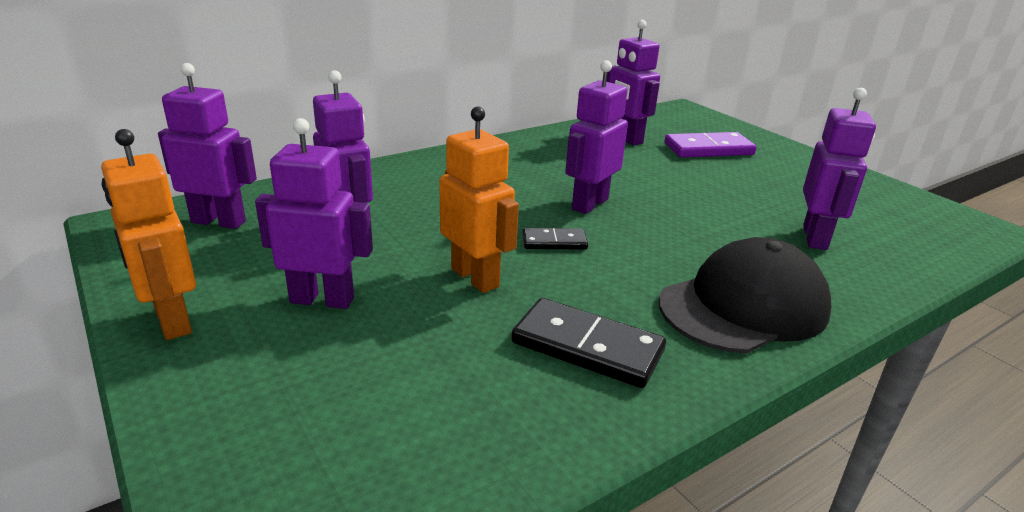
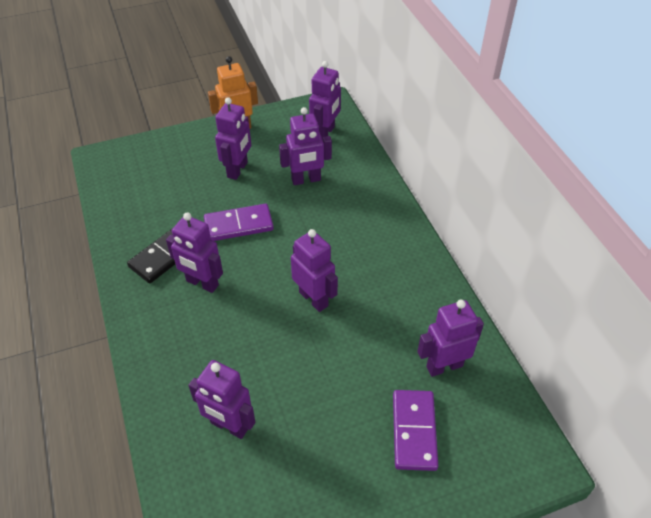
camera: 105 degrees right, 20 degrees up
(475, 277) = (238, 225): orange robot -> purple domino
(554, 242) = (266, 266): black domino -> none
(622, 293) = (202, 283): none -> purple robot
(743, 306) = (169, 336): black cap -> none

